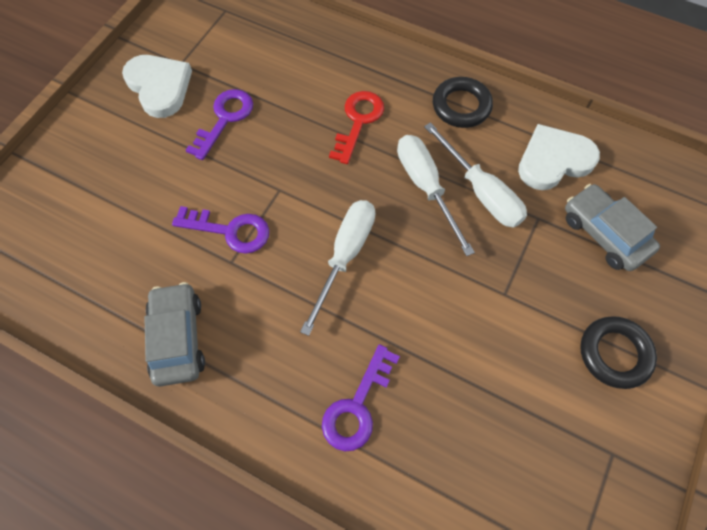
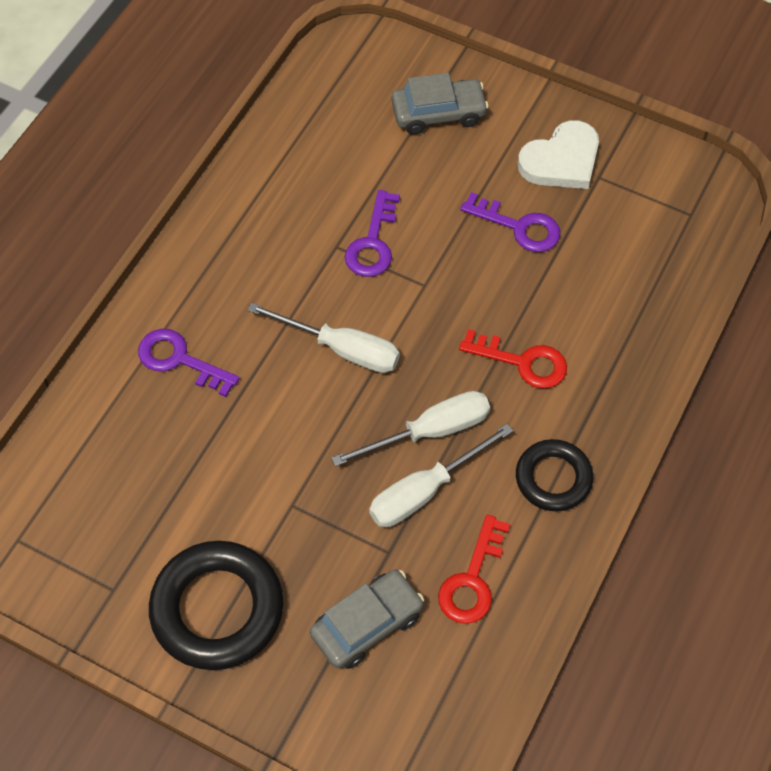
camera: 90 degrees right, 5 degrees down
(178, 338) = (256, 209): grey car -> grey car (438, 113)
(553, 160) = (472, 580): white heart -> red key
(614, 353) = (217, 609): black ring -> black ring, size x1.65

